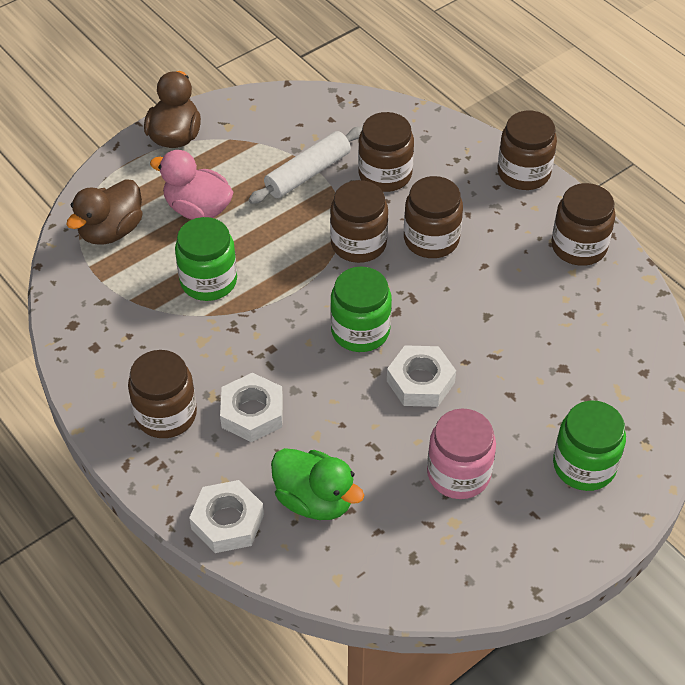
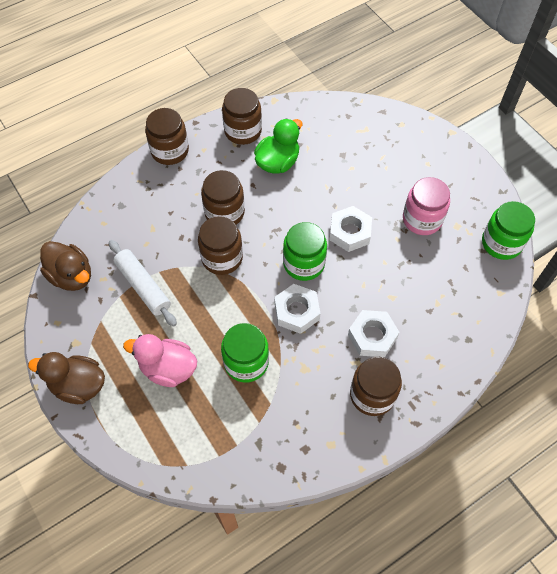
camera: 85 degrees left, 10 degrees up
(111, 231) = (181, 438): brown duck -> brown duck (71, 276)
(198, 209) = (168, 369): pink duck -> pink duck turned 75 degrees clockwise
(227, 521) = (461, 355): white nut -> white nut (297, 311)
(315, 500) = (443, 301): green duck -> green duck (278, 162)
(385, 174) = (155, 235): brown jar -> none
(584, 465) = (416, 155): green jar -> green jar (501, 243)

